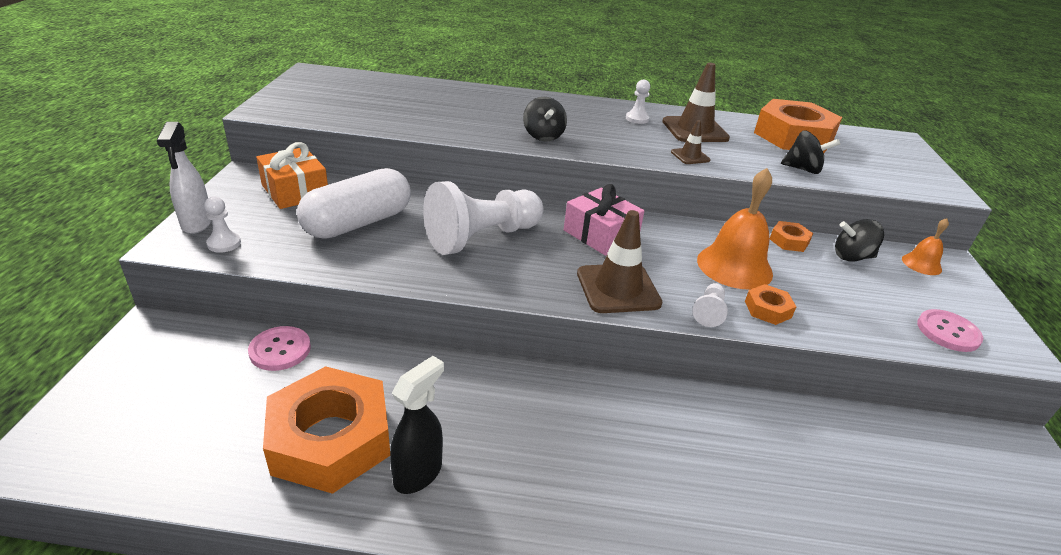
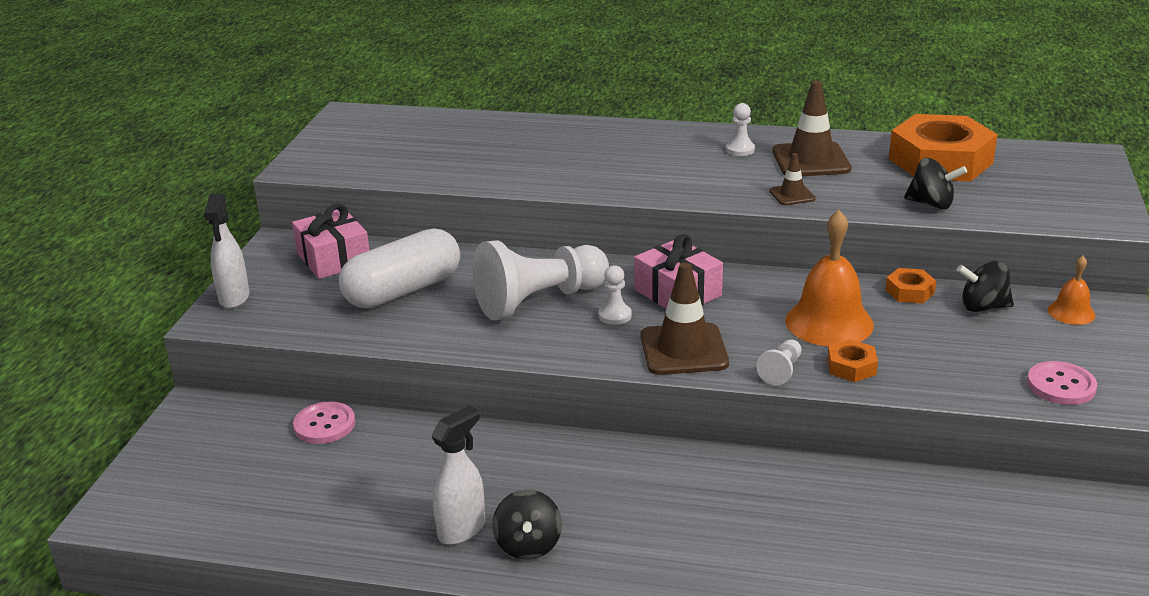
camera: 10 degrees right, 5 degrees down
(224, 243) = (264, 317): white pawn -> white pawn (615, 315)
(295, 191) = (334, 258): orange gift -> pink gift
(331, 439) = (378, 502): orange nut -> none
(418, 473) = (462, 529): black spray bottle -> white spray bottle
(543, 136) = (616, 180): black spinning top -> black spinning top (528, 545)

